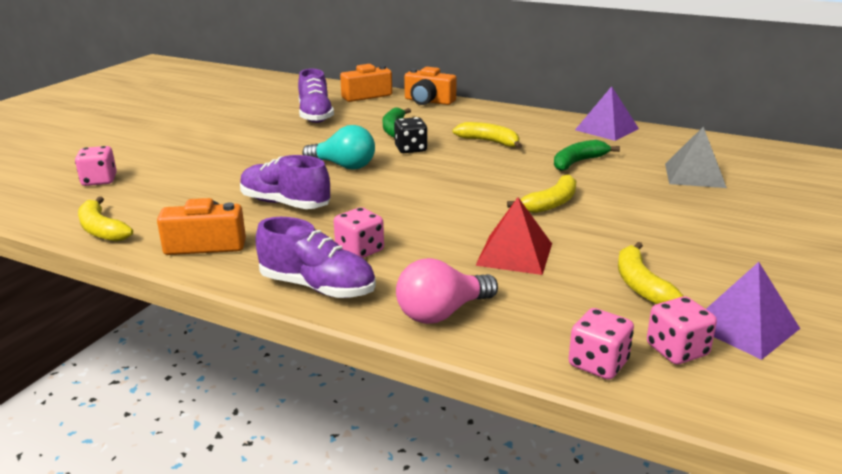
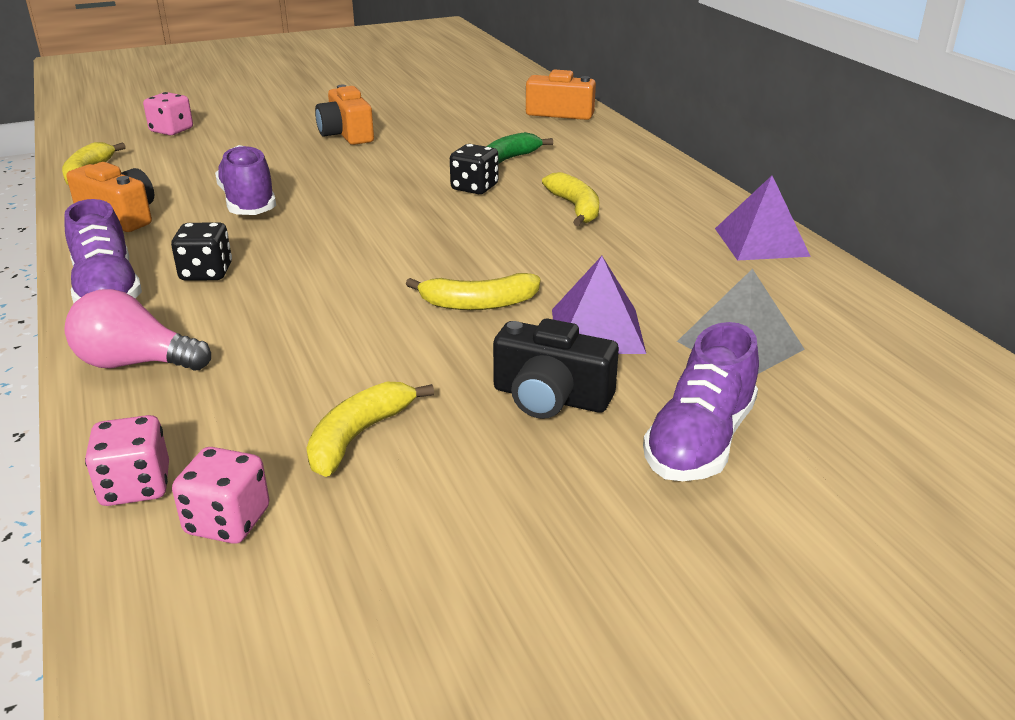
camera: 40 degrees right, 5 degrees up
(315, 115) = (463, 121): purple shoe -> purple shoe (700, 441)
(344, 166) = (374, 184): turquoise light bulb -> none
(360, 250) = (206, 273): pink dice -> black dice
(428, 101) = (615, 139): orange camera -> orange camera (346, 134)
(514, 254) = (318, 340): red pyramid -> none
(578, 162) = (623, 269): green banana -> none
(676, 229) = (551, 397): none -> black camera
(743, 326) = (350, 543): purple pyramid -> purple pyramid (597, 330)

